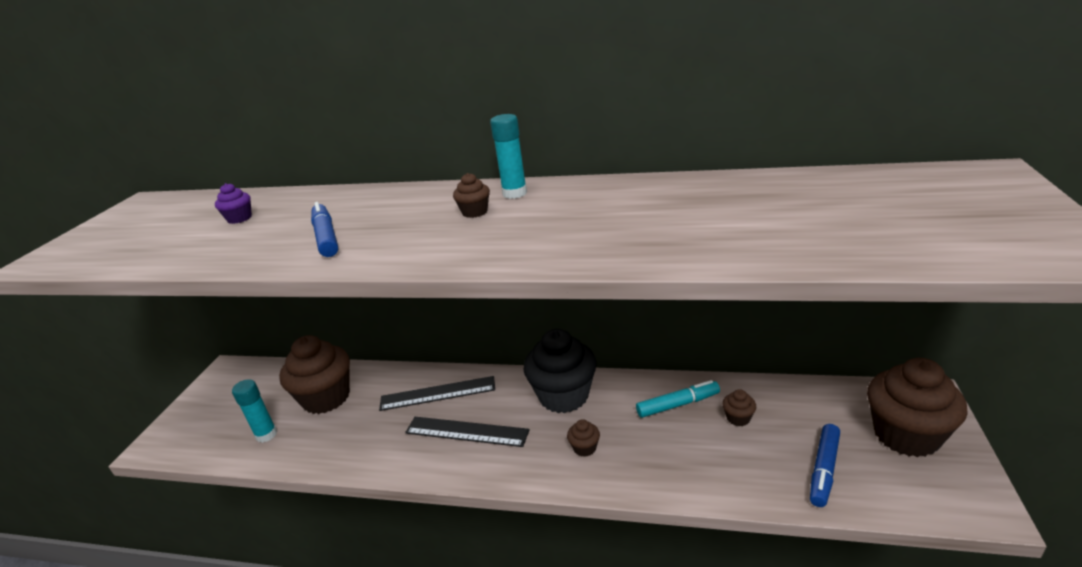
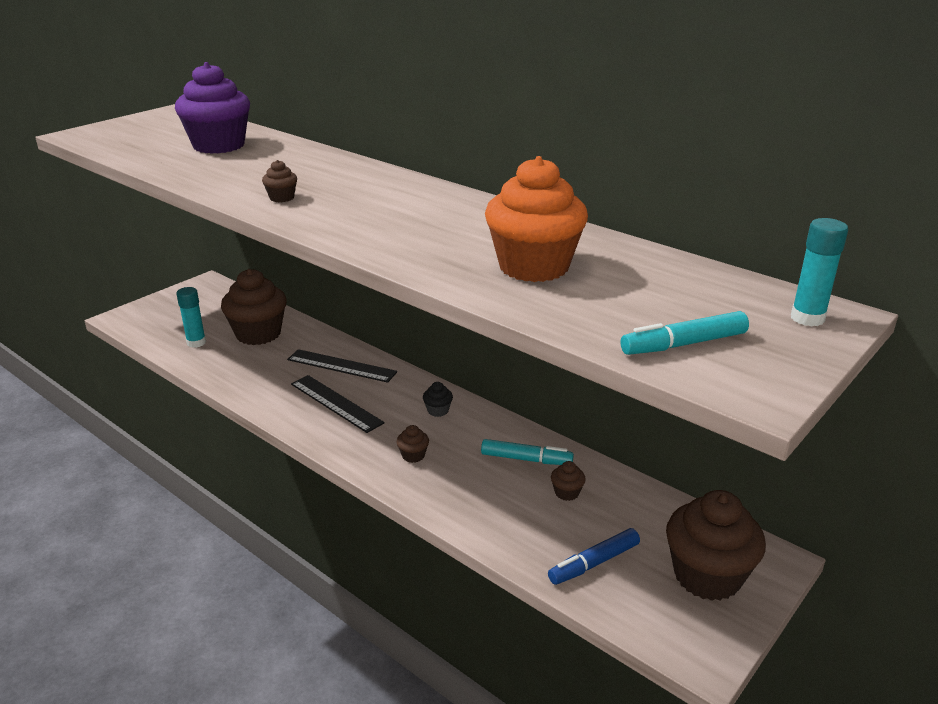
camera: 25 degrees right, 0 degrees up
(239, 218) = (219, 145): purple cupcake -> purple cupcake, size x2.43
(326, 237) = (254, 179): blue marker -> none
(475, 212) = (372, 196): brown cupcake -> brown cupcake (281, 198)
(514, 193) = (421, 192): turquoise glue stick -> turquoise glue stick (807, 318)
(563, 396) = (438, 410): black cupcake -> black cupcake, size x0.41
(721, 220) = (534, 266): none -> orange cupcake
(952, 236) = (683, 344): none -> turquoise marker

